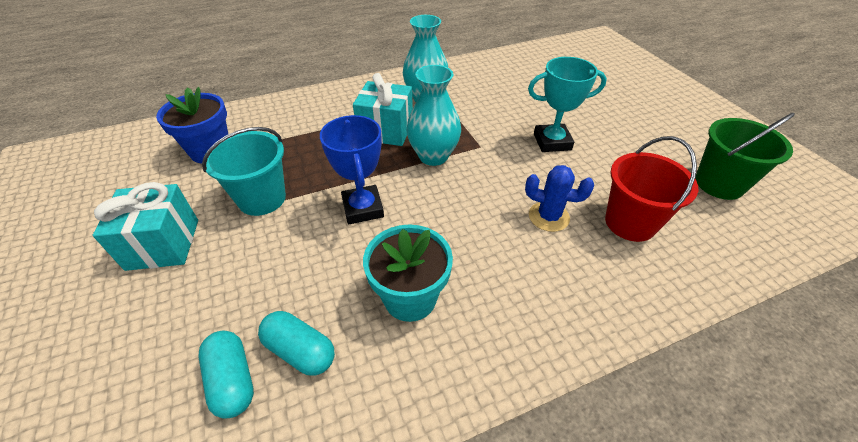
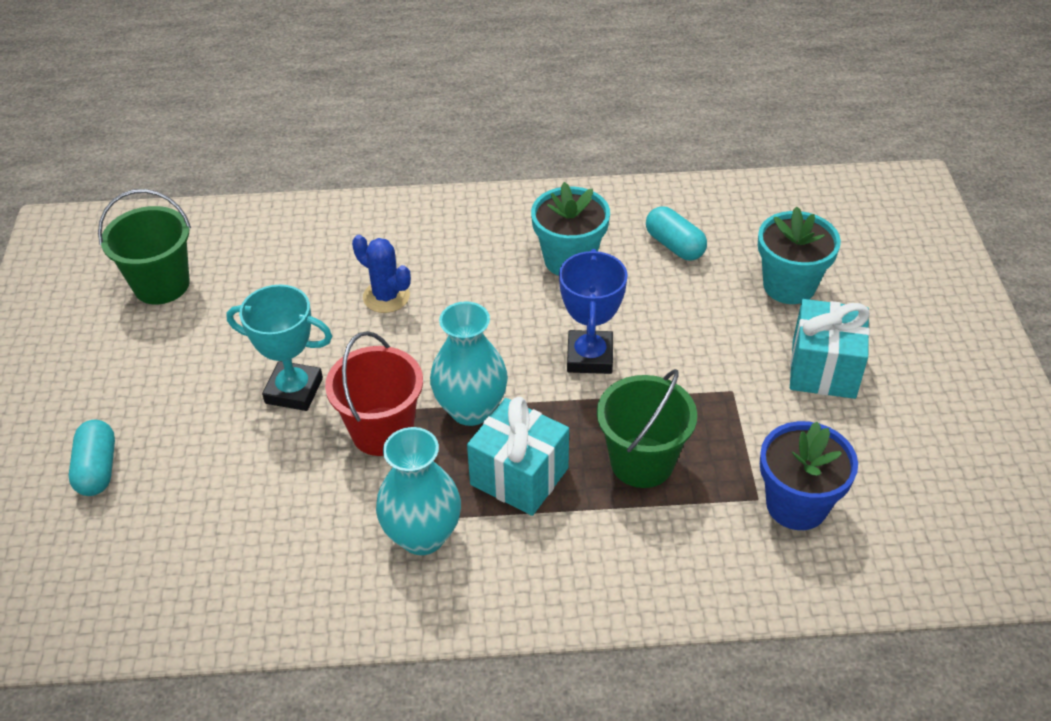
camera: 160 degrees left, 0 degrees up
(172, 328) = (789, 286): none -> turquoise flower pot
(233, 380) = (730, 240): turquoise capsule -> turquoise capsule (97, 469)
(262, 198) = (713, 400): turquoise bucket -> none
(311, 152) = (642, 462): none -> green bucket
(630, 222) = (308, 271): red bucket -> red bucket (382, 431)

